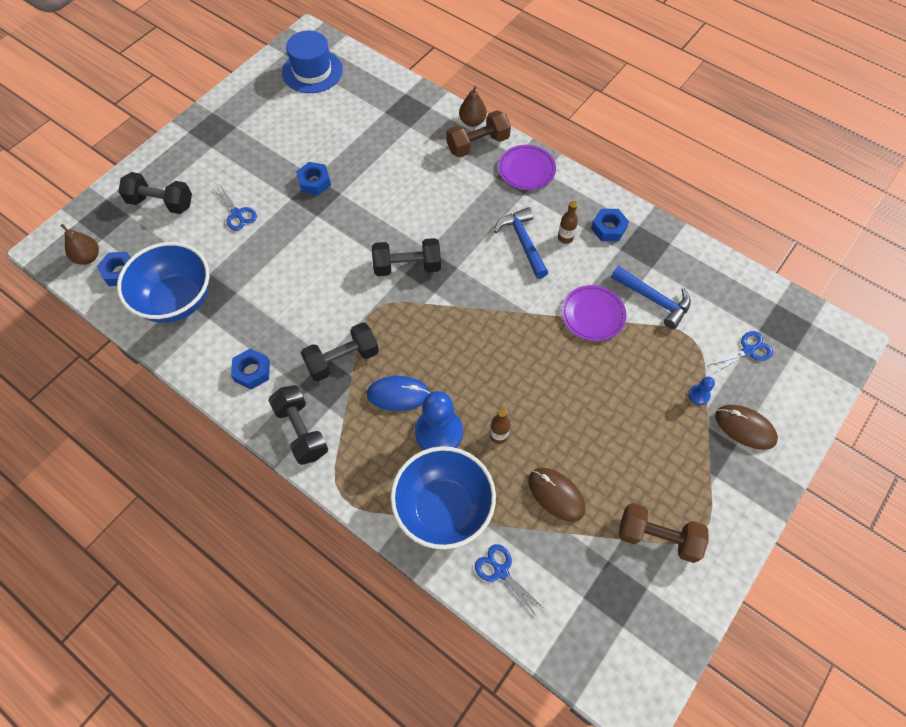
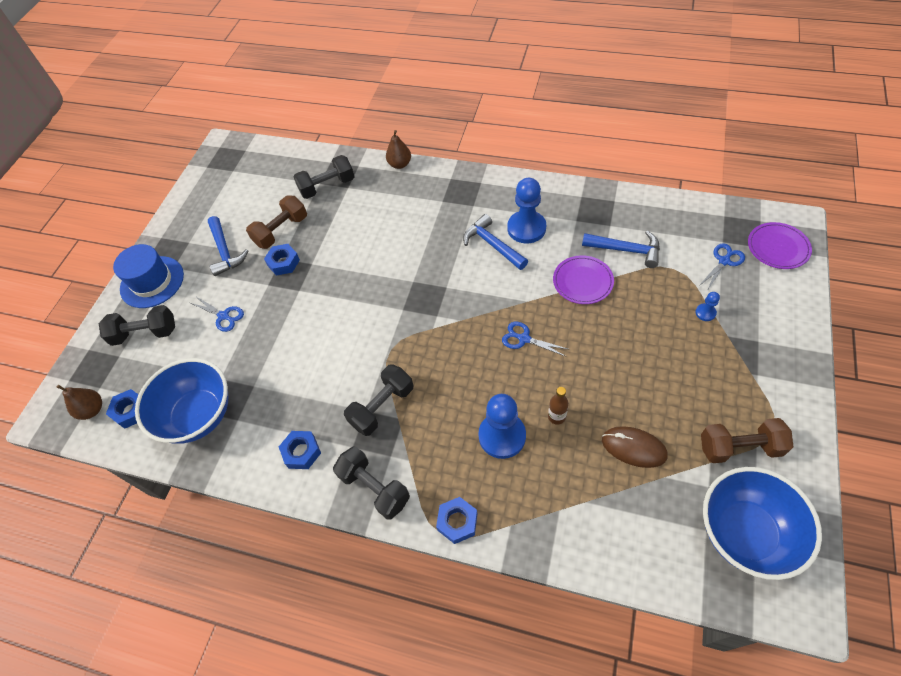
camera: 15 degrees left, 5 degrees down
(265, 149) = (225, 251): none -> blue hammer
(312, 71) = (239, 172): blue hat -> blue hat (152, 282)
(398, 394) = (448, 417): blue mouse -> none
(407, 266) = (402, 303): black dumbbell -> black dumbbell (327, 186)
(443, 508) = (541, 503): blue bowl -> blue bowl (745, 533)
(478, 144) = (413, 180): brown dumbbell -> brown dumbbell (281, 231)
(501, 571) = (622, 539): blue scissors -> blue scissors (524, 339)
(526, 170) = (465, 186): purple plate -> purple plate (777, 248)
(565, 238) = (526, 228): brown bottle -> blue pawn
(608, 228) = (558, 207): blue nut -> blue nut (457, 522)
(745, 428) = (757, 324): brown mouse -> none

